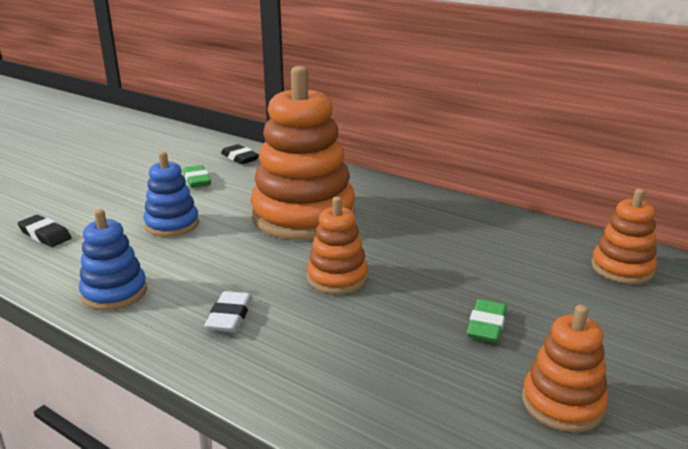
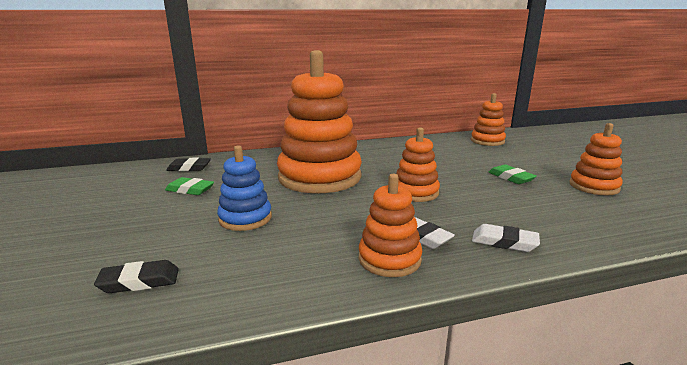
camera: 50 degrees left, 5 degrees down
(114, 292) = (321, 273): blue stacking toy -> none
(167, 314) = (389, 259): none -> orange stacking toy
(271, 367) = (504, 242): none -> white eraser

